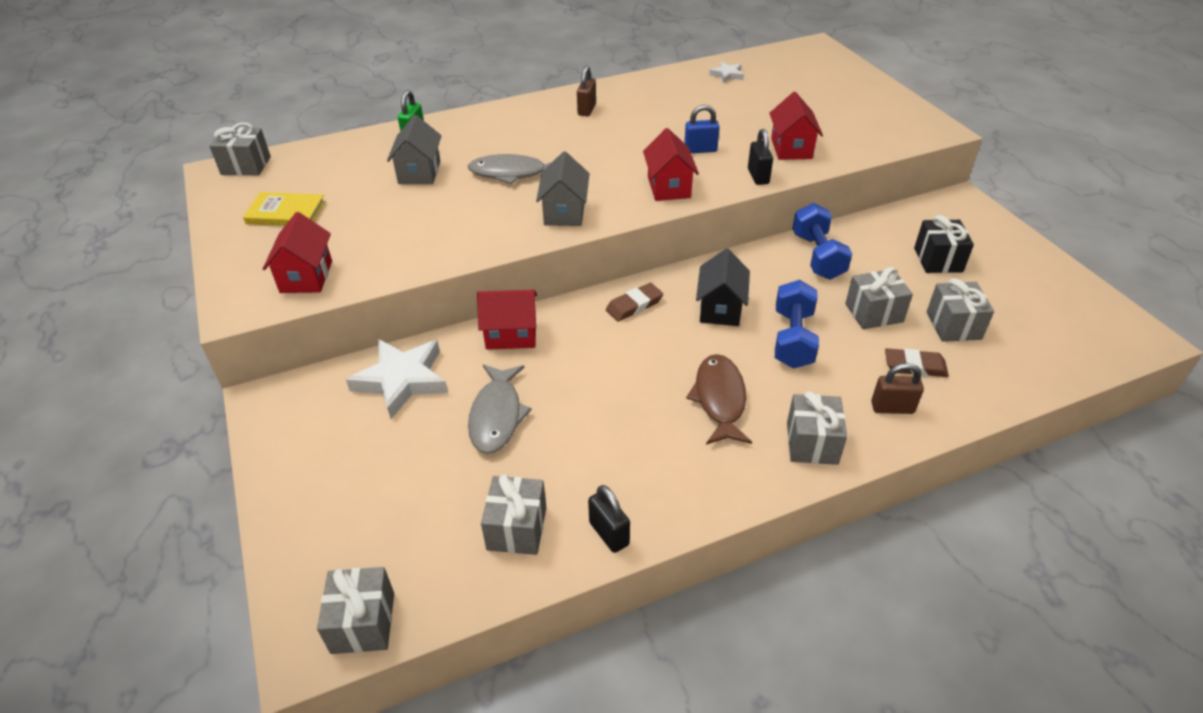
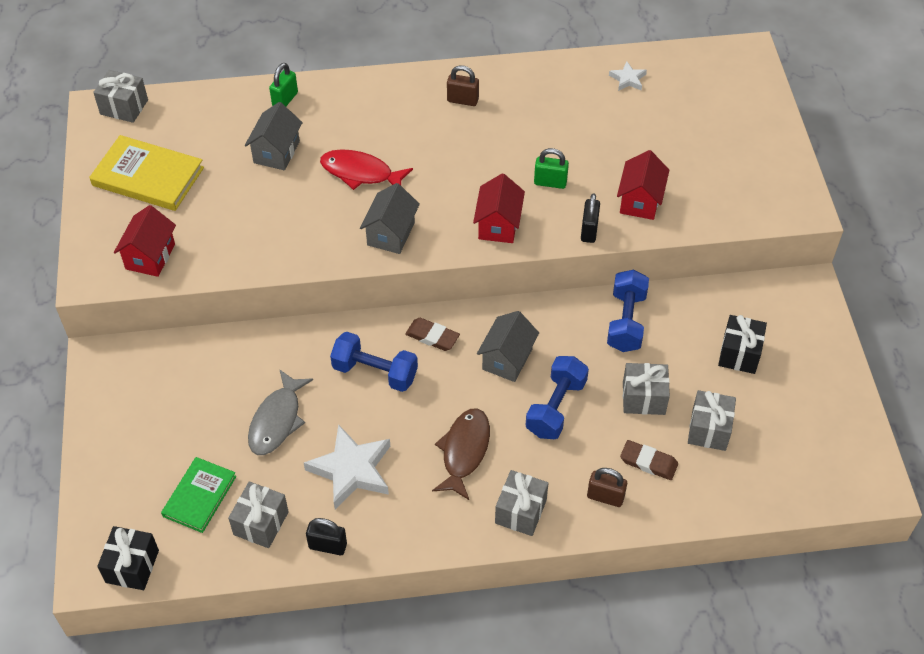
camera: 15 degrees right, 10 degrees up
(286, 213) = (148, 176): yellow book -> yellow book, size x1.53
(363, 622) = (132, 566): grey gift -> black gift
(402, 380) = (211, 366): white star -> white star (351, 470)
(429, 516) = (199, 496): none -> green book
(511, 335) = (314, 342): red house -> none
(512, 173) = (360, 173): grey fish -> red fish
(587, 109) = (462, 100): brown padlock -> brown padlock turned 75 degrees clockwise
(588, 348) = (375, 372): none -> blue dumbbell
(609, 533) = (328, 546): black padlock -> black padlock turned 60 degrees counterclockwise
(634, 305) = (432, 336): brown eraser -> brown eraser turned 45 degrees clockwise
(700, 150) = (550, 182): blue padlock -> green padlock
(720, 309) = (507, 359): black house -> grey house

